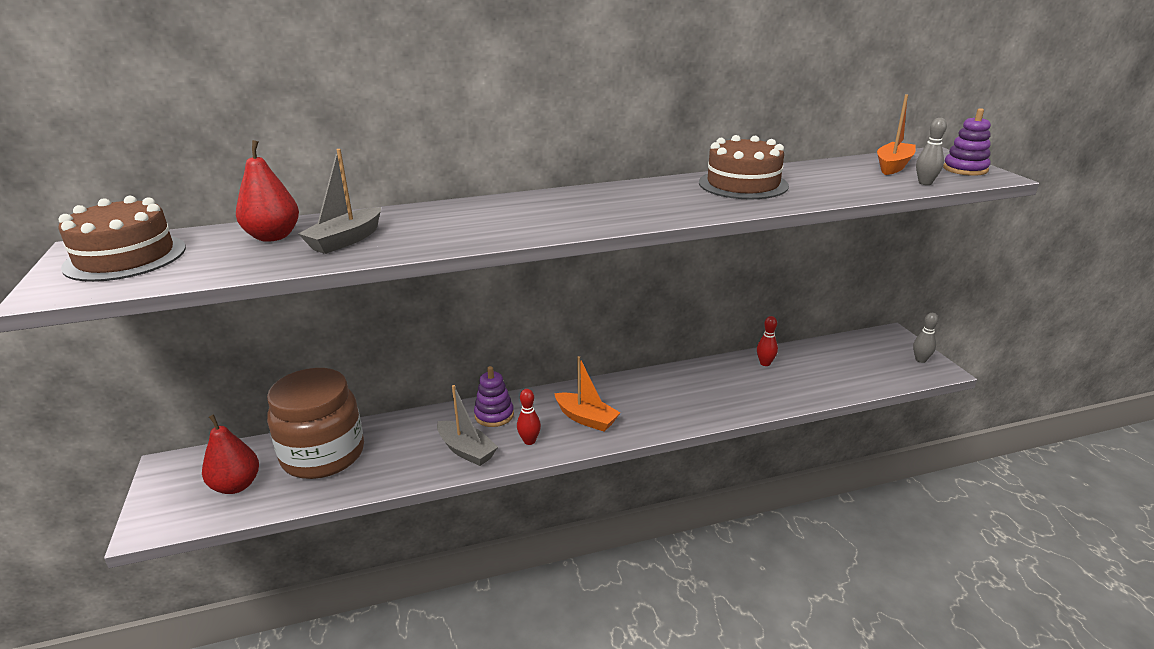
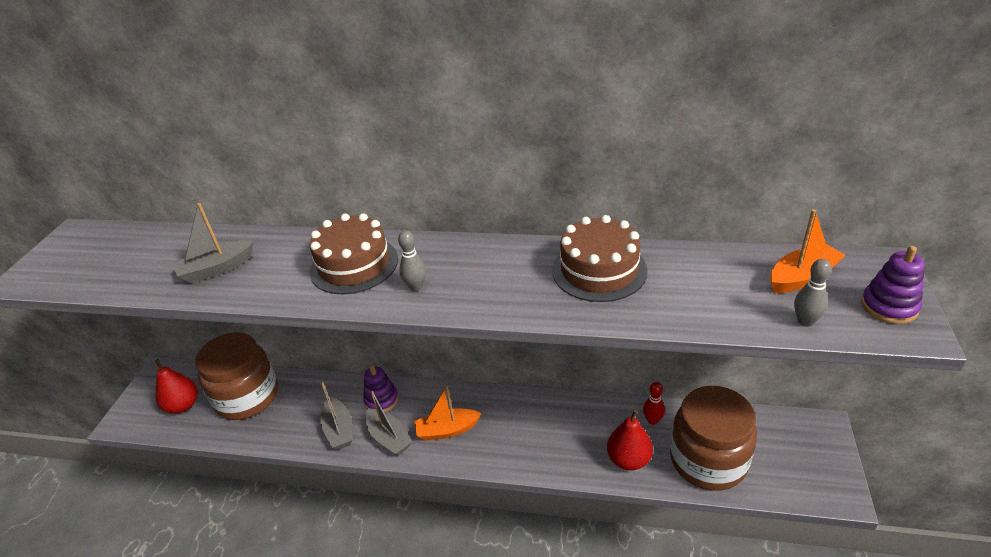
camera: 30 degrees right, 10 degrees up
(125, 257) = (84, 250): brown cake -> brown cake (354, 265)
(273, 237) = (179, 250): red pear -> red pear (628, 459)
(529, 441) = (389, 438): red bowling pin -> grey boat
(586, 419) = (447, 430): orange boat -> orange boat turned 105 degrees clockwise
(831, 376) = (708, 460): none -> brown jar
(920, 360) = (829, 473): grey bowling pin -> grey bowling pin (416, 287)

